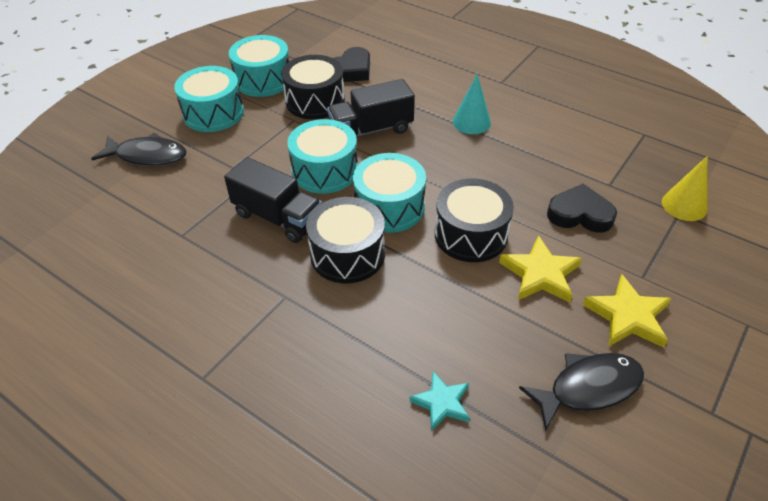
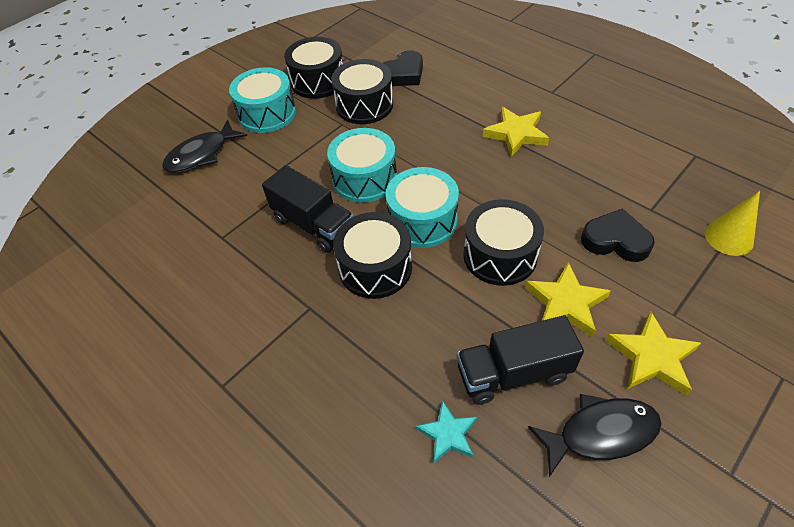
camera: 10 degrees right, 5 degrees up
(147, 156) = (201, 155): black fish -> black fish turned 120 degrees clockwise
(263, 80) = (318, 81): turquoise drum -> black drum
(371, 130) = (415, 138): black truck -> black truck (513, 373)
(471, 122) = (516, 134): turquoise cone -> yellow star

